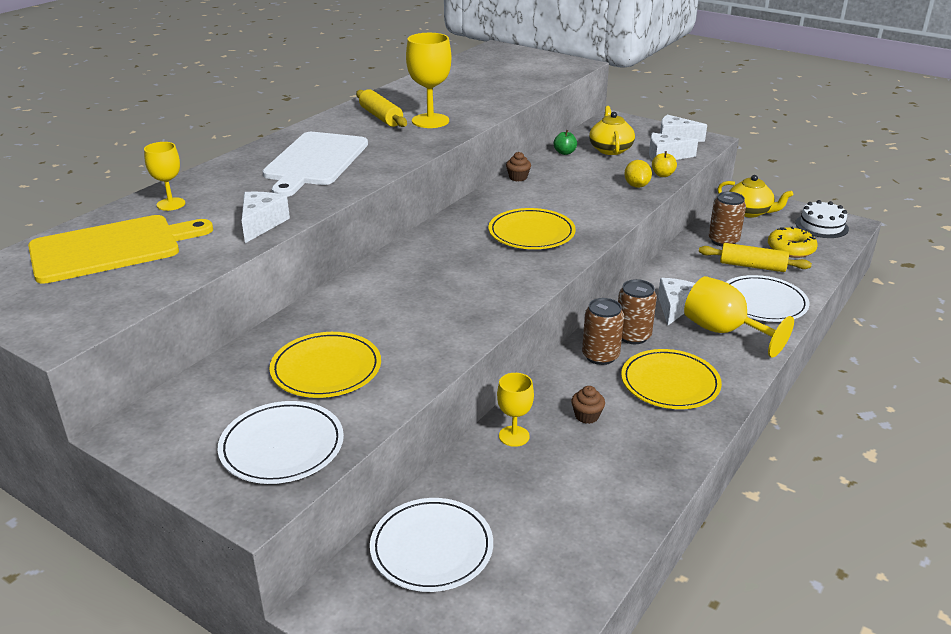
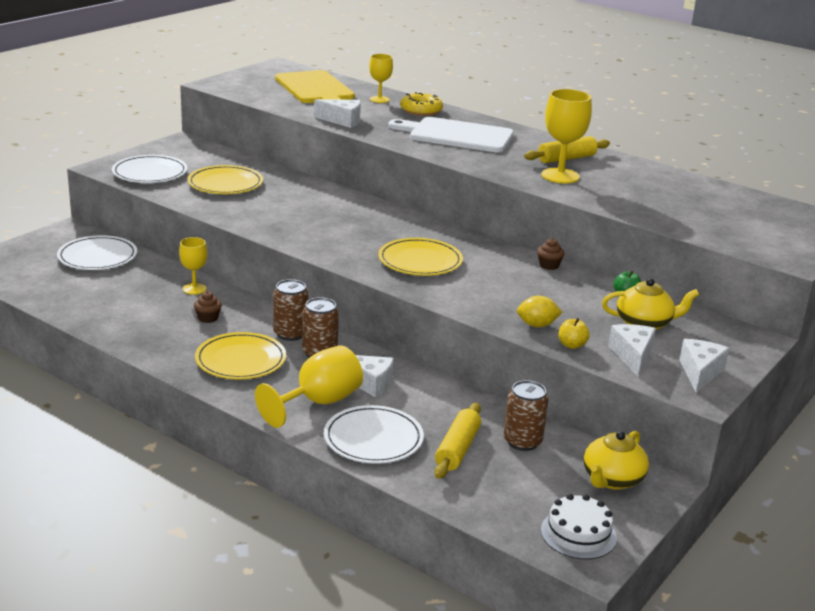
camera: 90 degrees right, 5 degrees down
(791, 249) = (505, 489): yellow donut -> yellow donut (421, 110)

